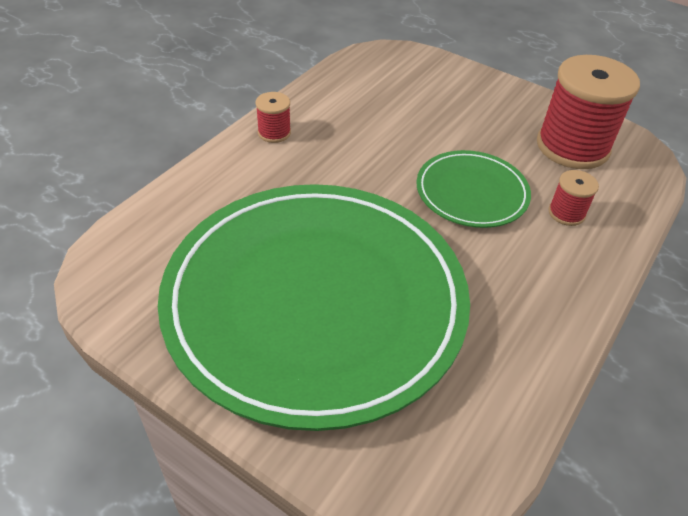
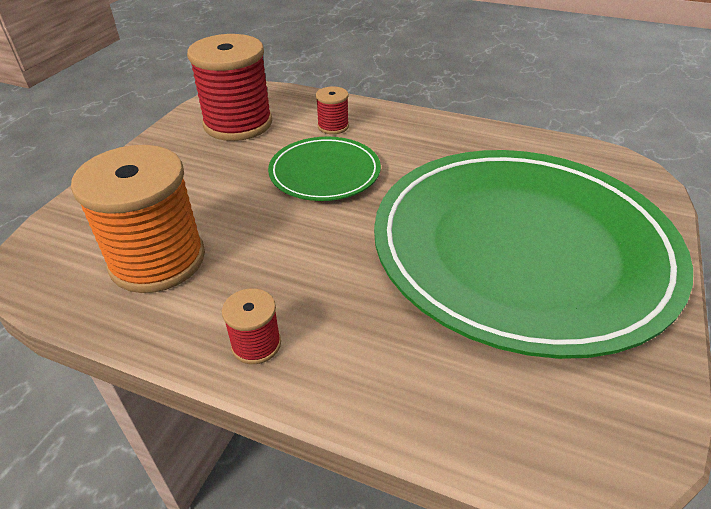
camera: 100 degrees left, 5 degrees down
(372, 97) = (157, 260): none -> orange spool

